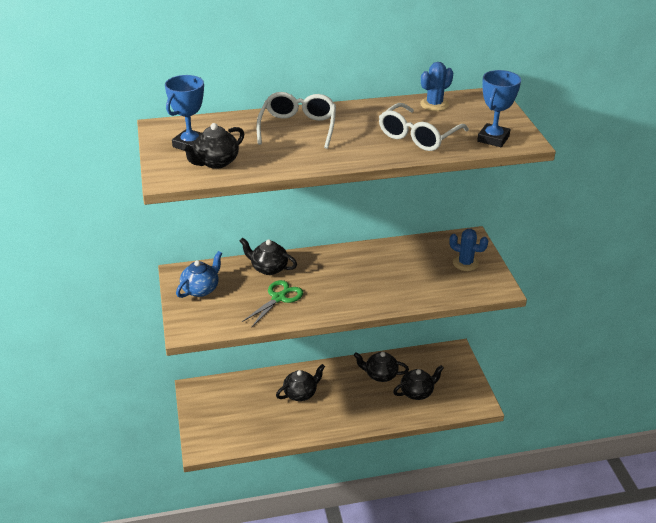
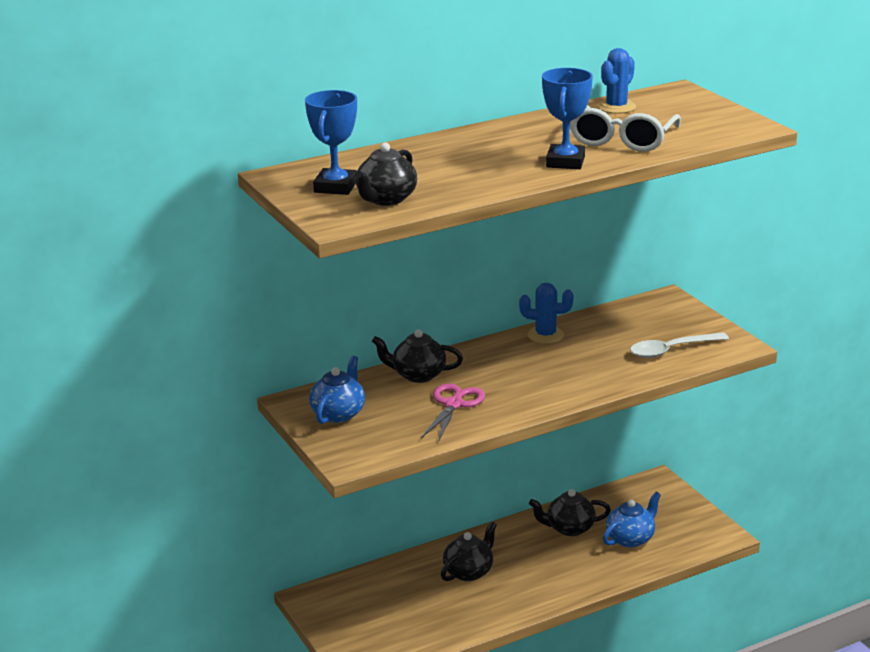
camera: 15 degrees left, 10 degrees down
(279, 298) = (454, 404): green scissors -> pink scissors
(298, 128) = (462, 152): white glasses -> none
(417, 392) = (630, 538): black teapot -> blue teapot
(451, 283) = (671, 350): none -> white spoon
(465, 263) = (677, 326): blue cactus -> blue cactus (545, 335)
(493, 139) = (715, 130): blue trophy -> blue trophy (565, 162)

